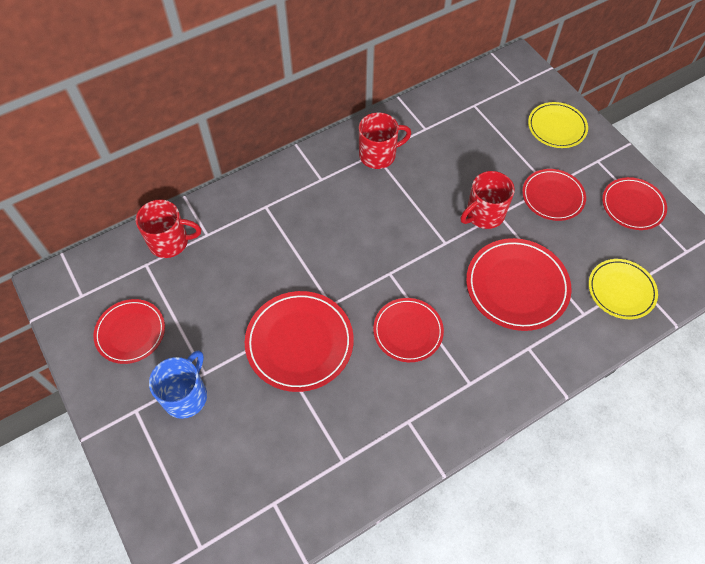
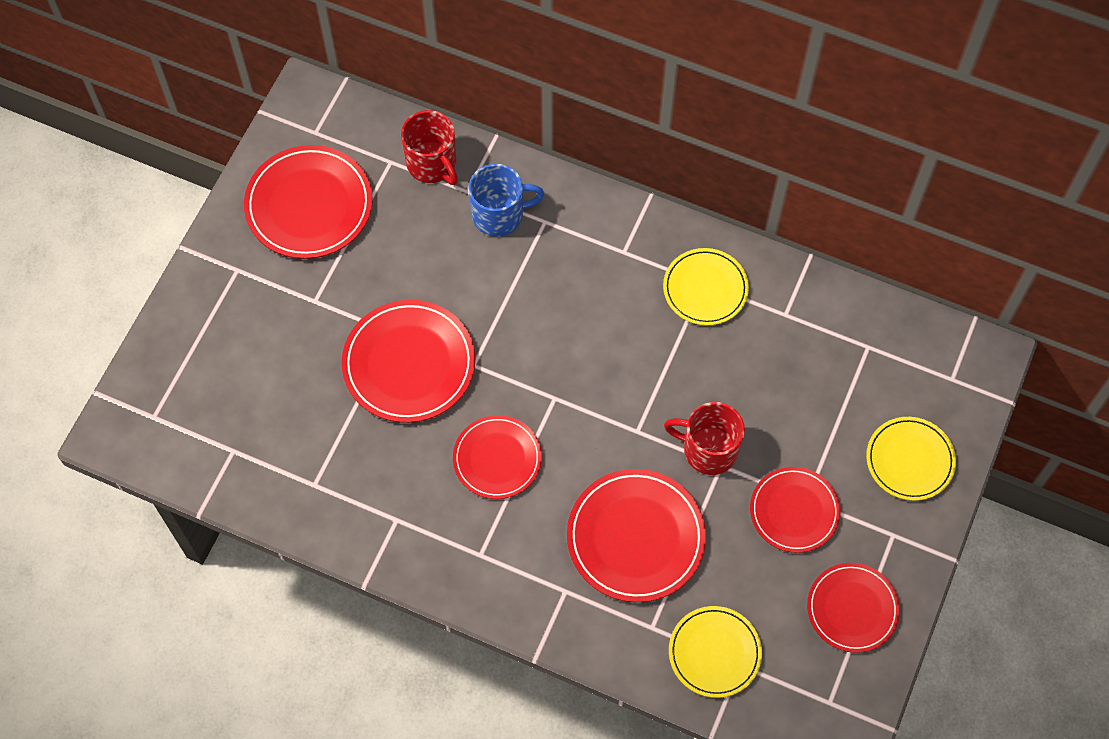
camera: 55 degrees right, 5 degrees up
(130, 332) = (309, 205): red plate -> red plate, size x1.53
(186, 395) = (281, 302): blue mug -> blue mug (499, 215)
(378, 155) = (705, 289): red mug -> yellow plate

